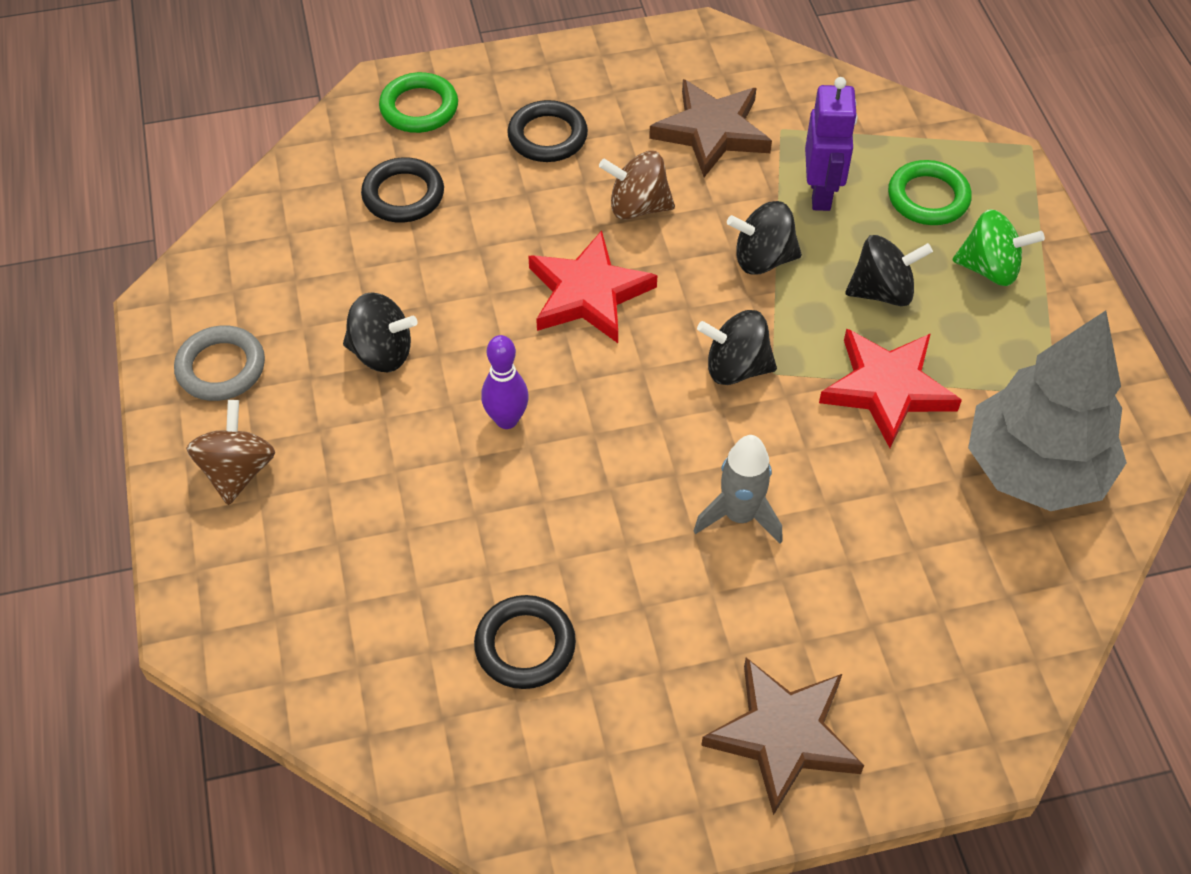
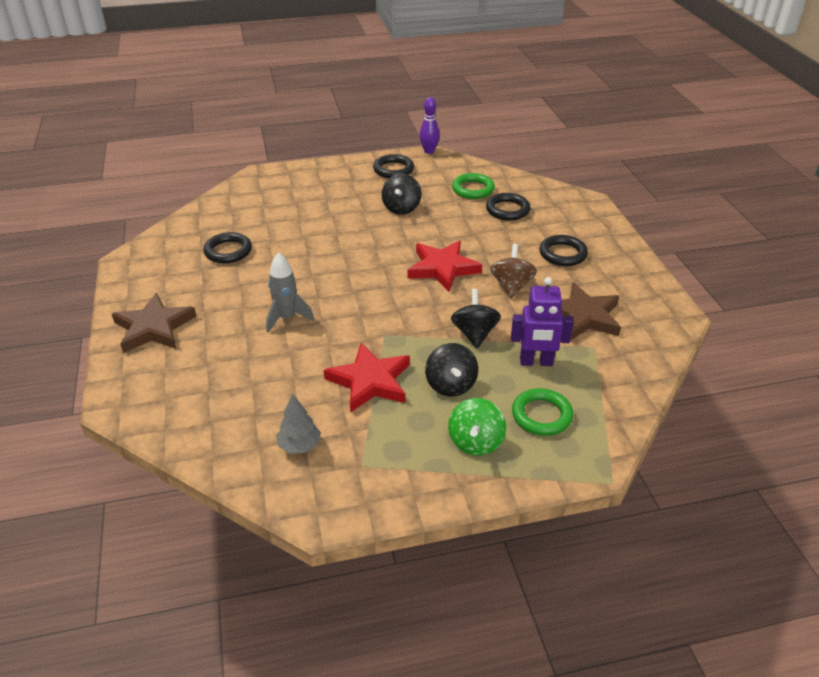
camera: 90 degrees right, 15 degrees down
(221, 368) = (393, 169): grey ring -> black ring
(237, 471) = (336, 177): brown spinning top -> none
(419, 108) = (574, 212): green ring -> green ring (473, 189)
(506, 419) = (358, 244): purple bowling pin -> purple bowling pin (429, 151)
(736, 368) = (389, 320): black spinning top -> none
(1035, 470) = (299, 445): grey tree -> grey tree, size x0.43

